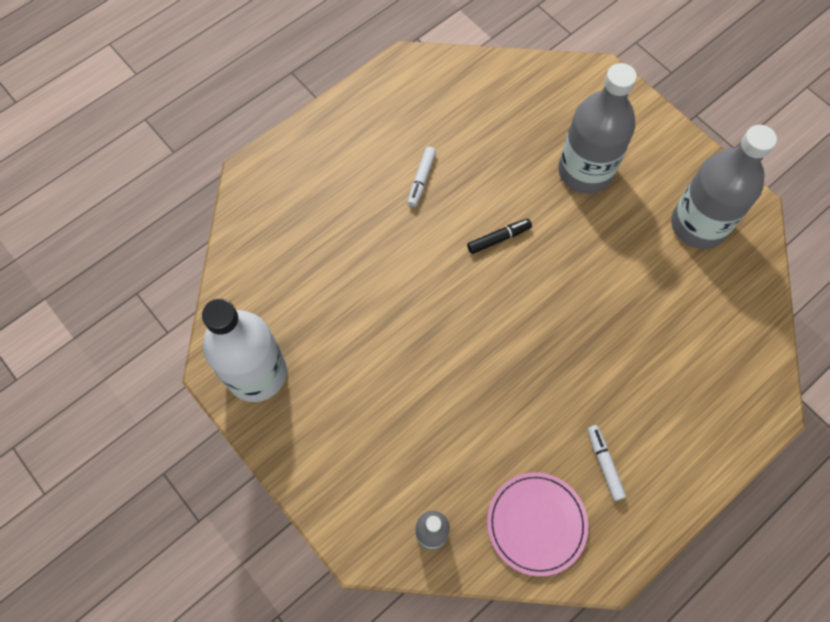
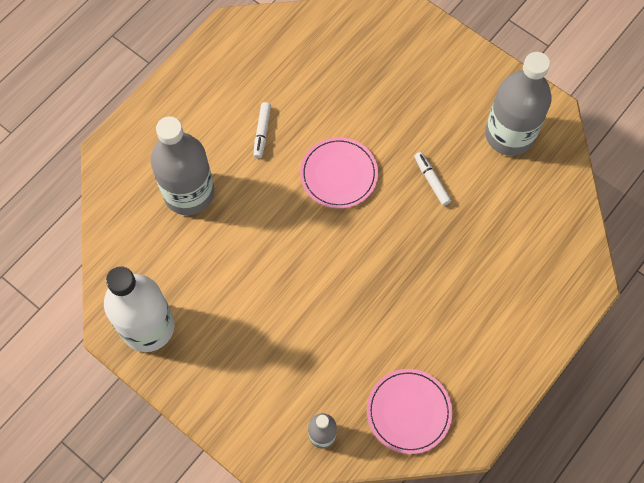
camera: 10 degrees left, 0 degrees up
(498, 238) = (339, 174): black marker -> pink plate
(585, 171) = (405, 102): grey bottle -> grey bottle (189, 193)
(604, 464) = (458, 352): white marker -> white marker (431, 181)

